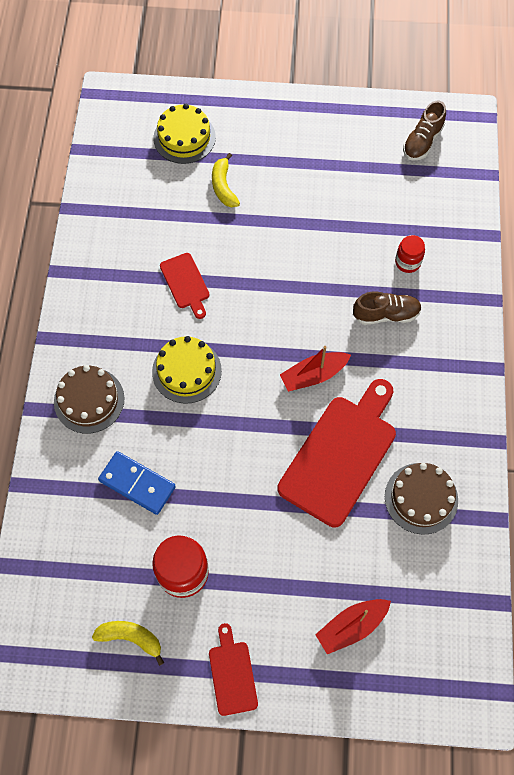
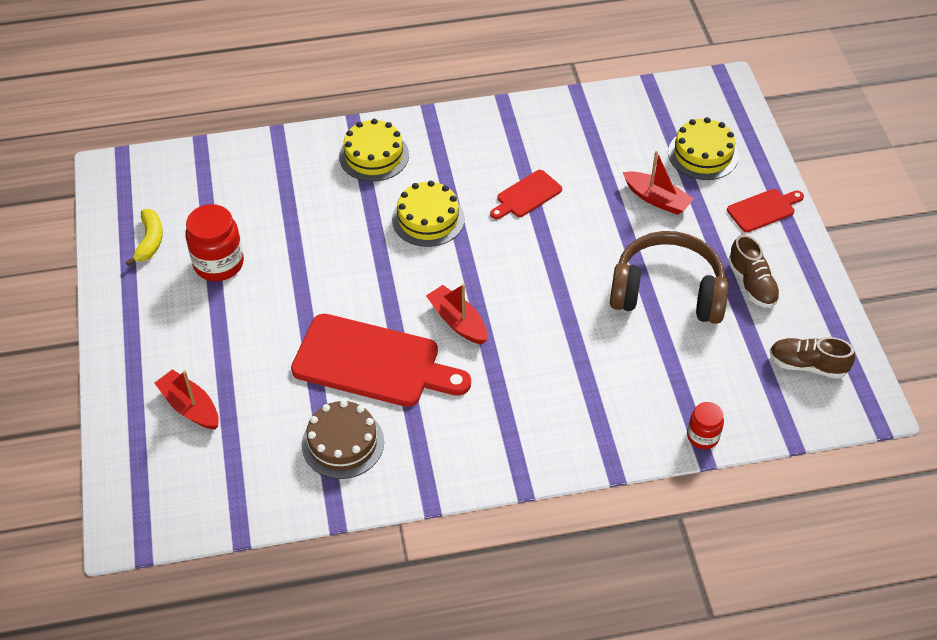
camera: 75 degrees right, 15 degrees down
(89, 400) = (374, 156): brown cake -> yellow cake
(137, 483) = (299, 210): blue domino -> none
(223, 186) = (657, 199): yellow banana -> red boat
(232, 674) = (128, 322): red cutting board -> red cutting board (763, 209)
(326, 210) = (667, 292): none -> brown headphones
(386, 314) = (555, 371): brown shoe -> brown shoe (752, 284)
(407, 262) = (631, 380): red jar -> red jar (703, 436)

